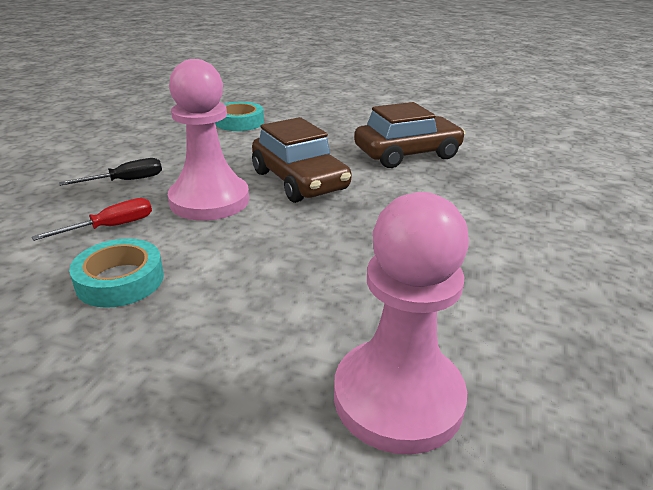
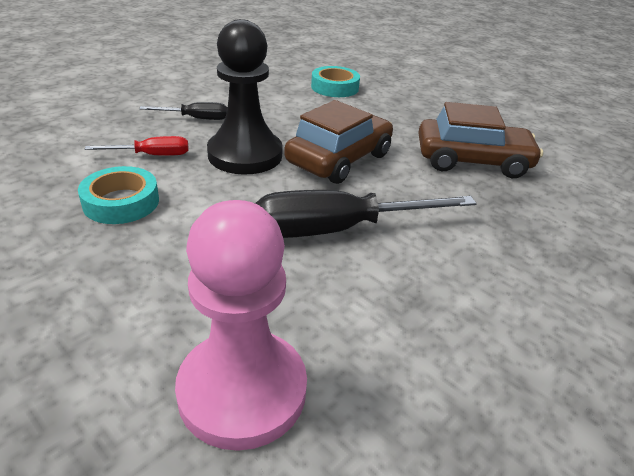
camera: 25 degrees right, 5 degrees up
(209, 200) = (245, 155): pink pawn -> black pawn
(299, 181) = (339, 159): brown car -> brown car turned 135 degrees counterclockwise
(353, 238) = (338, 230): none -> black screwdriver

